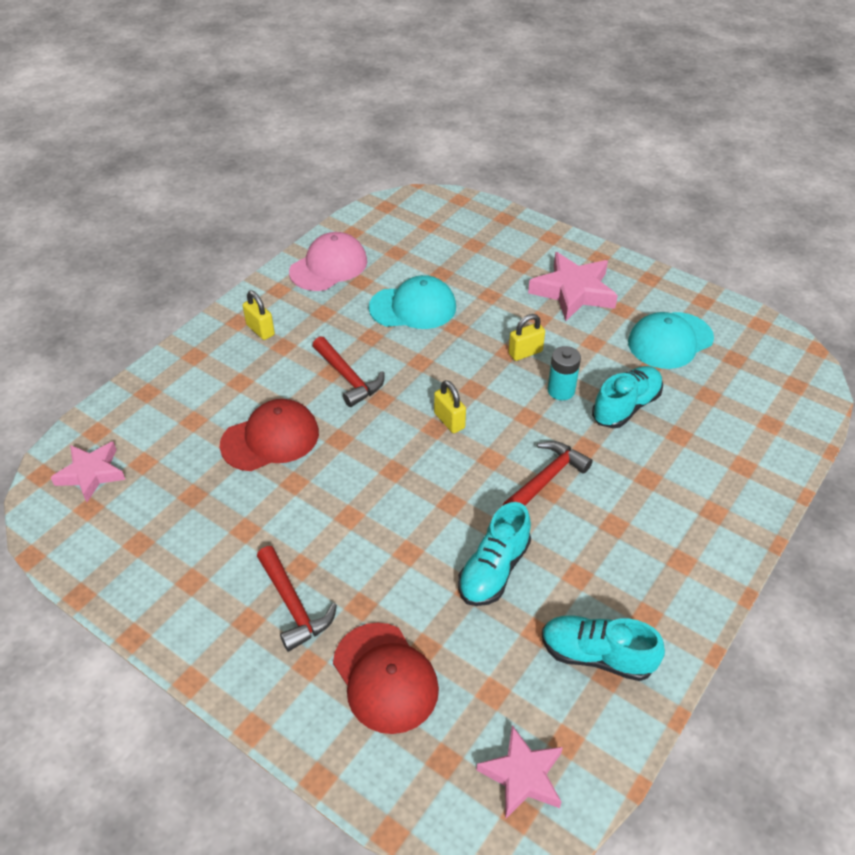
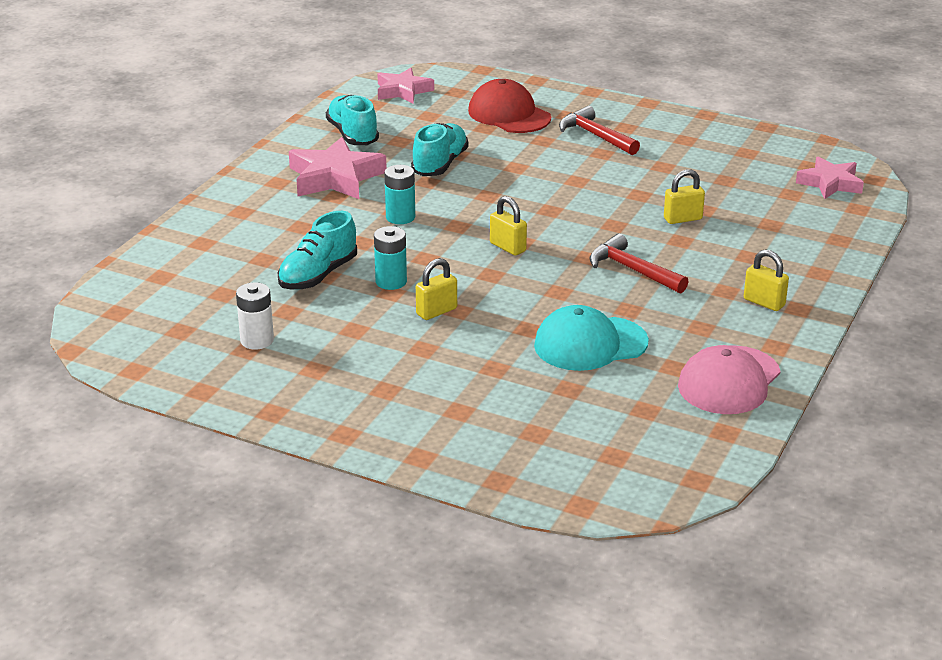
camera: 170 degrees right, 15 degrees down
(270, 438) = (682, 219): red cap -> yellow padlock
(546, 479) = (400, 217): red hammer -> turquoise battery
(573, 292) = (381, 383): pink star -> pink star (335, 177)
(596, 655) = (353, 135): turquoise shoe -> turquoise shoe turned 120 degrees counterclockwise
(670, 340) = (257, 340): turquoise cap -> white battery

